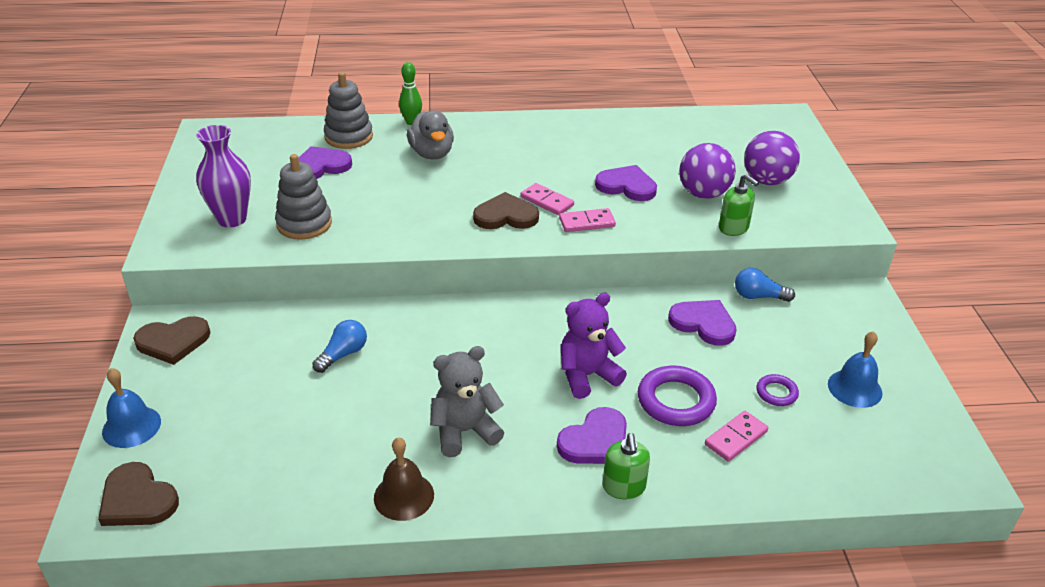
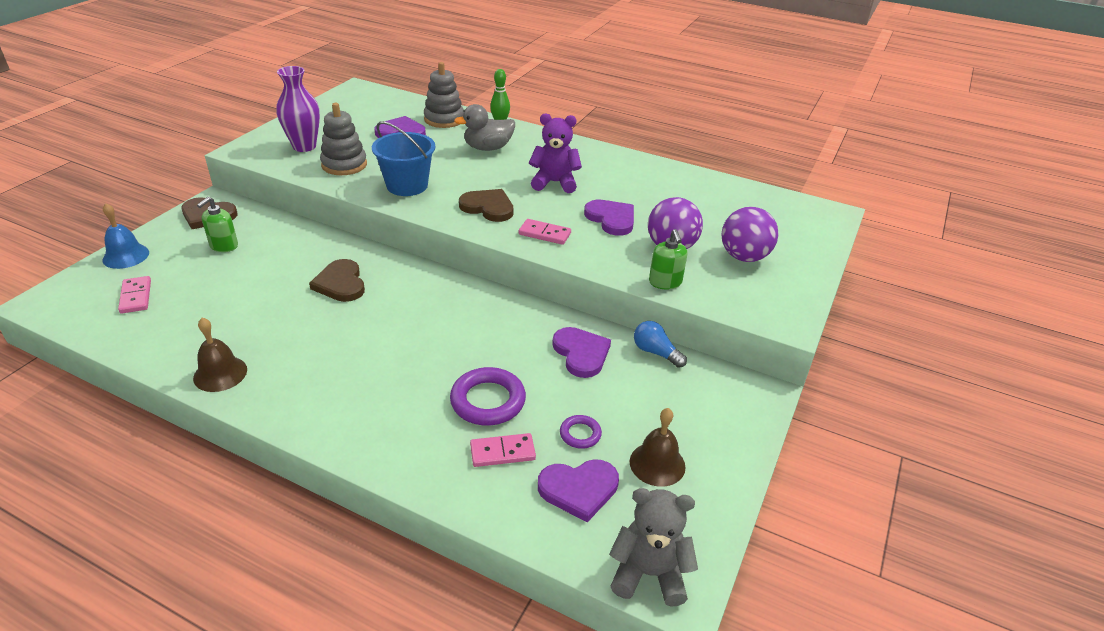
camera: 30 degrees right, 0 degrees up
(137, 499) = (77, 300): brown heart -> brown heart (340, 283)
(343, 354) = (295, 265): blue light bulb -> none
(399, 222) = (407, 185): none -> blue bucket
(432, 154) = (488, 148): grey duck -> grey duck turned 60 degrees clockwise
(464, 431) = (309, 350): grey teddy bear -> grey teddy bear (649, 573)
(547, 201) = (532, 208): pink domino -> pink domino (136, 297)
(587, 375) = (442, 351): purple teddy bear -> purple teddy bear (554, 182)
(595, 441) = (391, 401): purple heart -> purple heart (579, 489)
(624, 487) = (371, 444): green soap dispenser -> green soap dispenser (224, 246)
(854, 388) = (657, 464): blue bell -> brown bell

